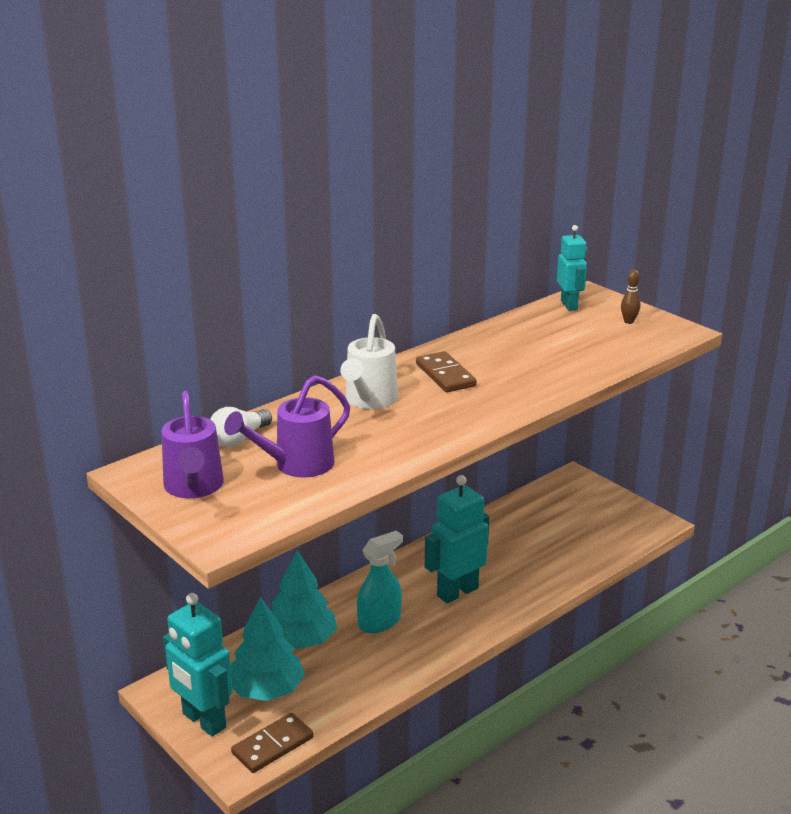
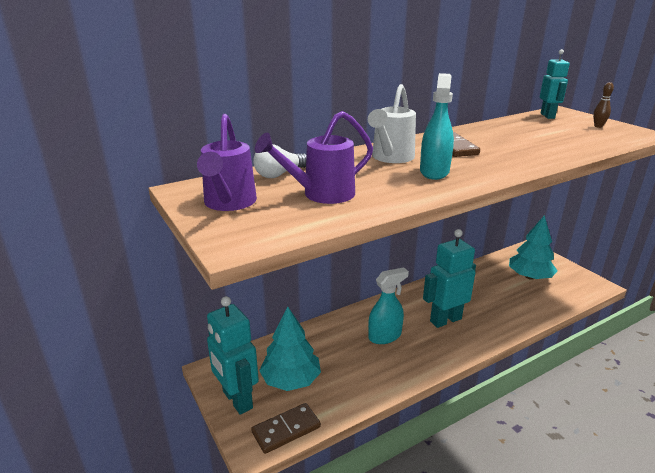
camera: 10 degrees right, 0 degrees up
(301, 640) = (324, 343): turquoise tree -> turquoise tree (529, 277)
(422, 419) = (434, 172): none -> turquoise spray bottle

